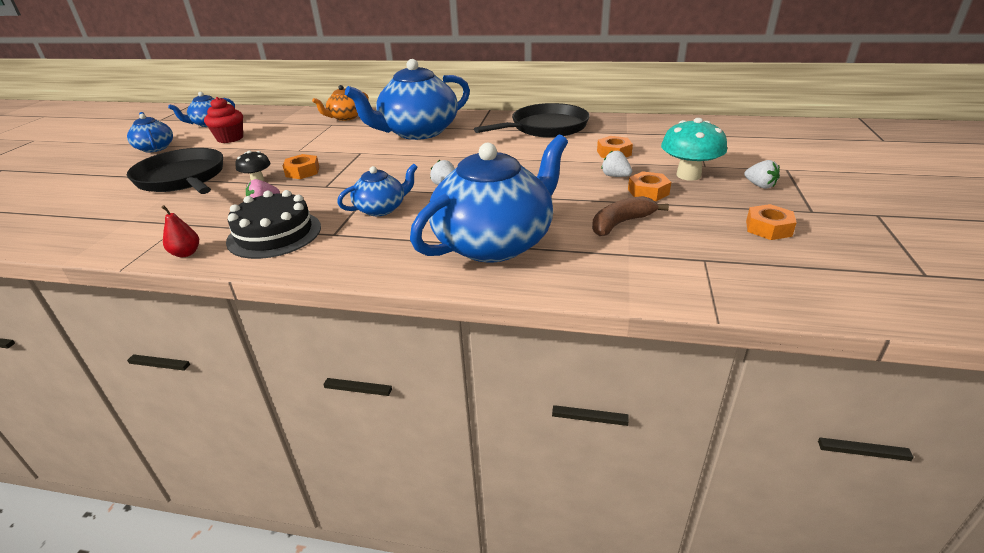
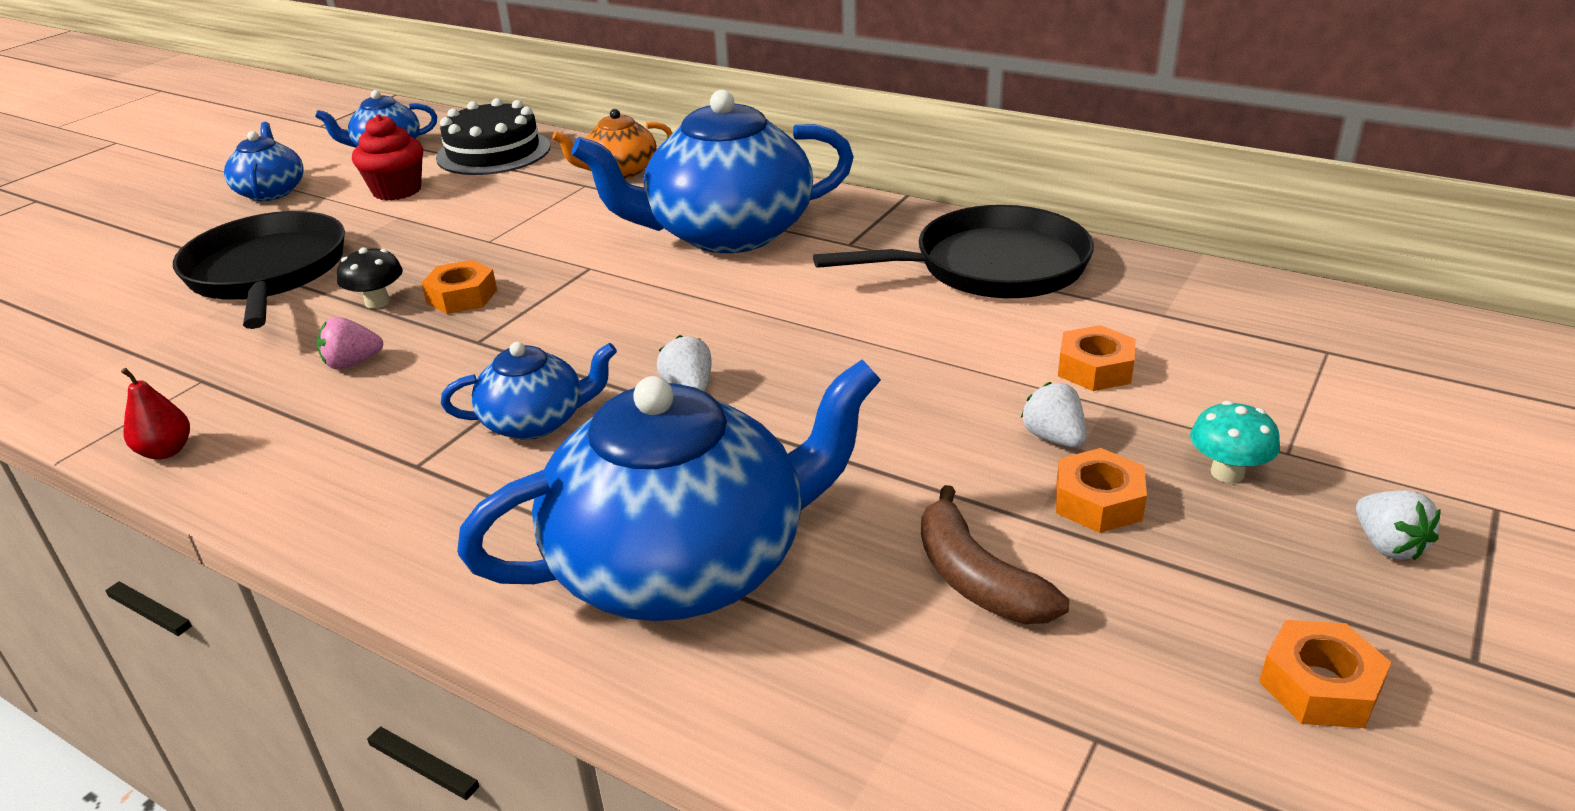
camera: 20 degrees right, 0 degrees up
(274, 234) = (323, 440): black cake -> black cake (493, 152)
(621, 223) = (977, 579): brown banana -> brown banana turned 105 degrees counterclockwise
(688, 175) = (1227, 473): turquoise mushroom -> turquoise mushroom, size x0.57

